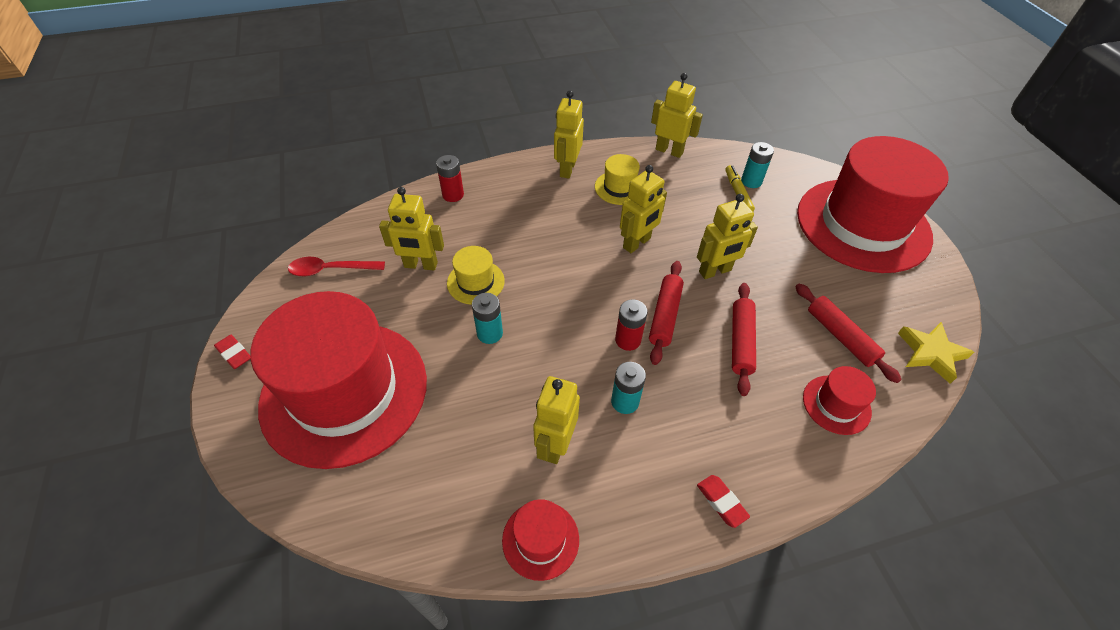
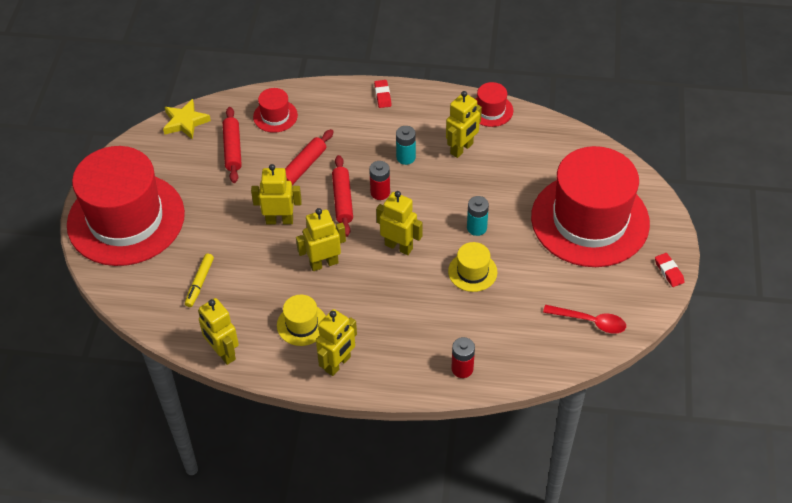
camera: 155 degrees left, 0 degrees up
(420, 265) = (513, 301): yellow robot -> yellow robot (399, 246)
(665, 316) = (342, 200): red rolling pin -> red rolling pin turned 45 degrees counterclockwise
(751, 181) = (176, 291): turquoise battery -> none

